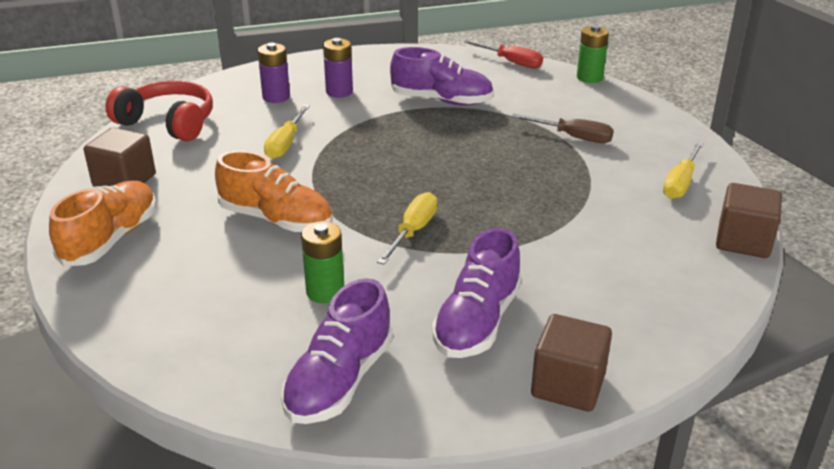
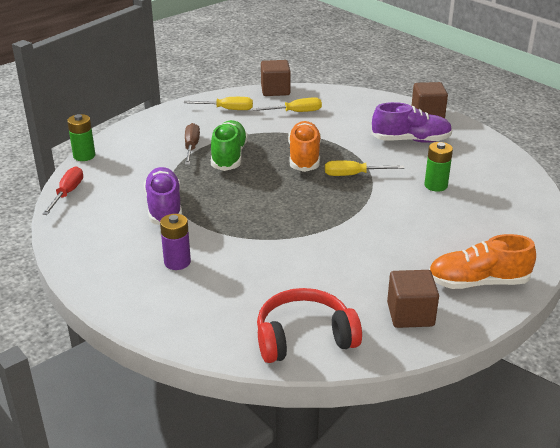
camera: 115 degrees left, 0 degrees up
(168, 123) = (304, 338): red headphones -> red headphones turned 75 degrees clockwise
(276, 97) = (210, 294): purple battery -> none
(276, 219) = (389, 225): orange shoe -> orange shoe (304, 157)
(285, 144) = (289, 257): yellow screwdriver -> yellow screwdriver (295, 112)
(339, 380) = (489, 163): purple shoe -> none
(531, 156) = (229, 156): none -> green shoe

